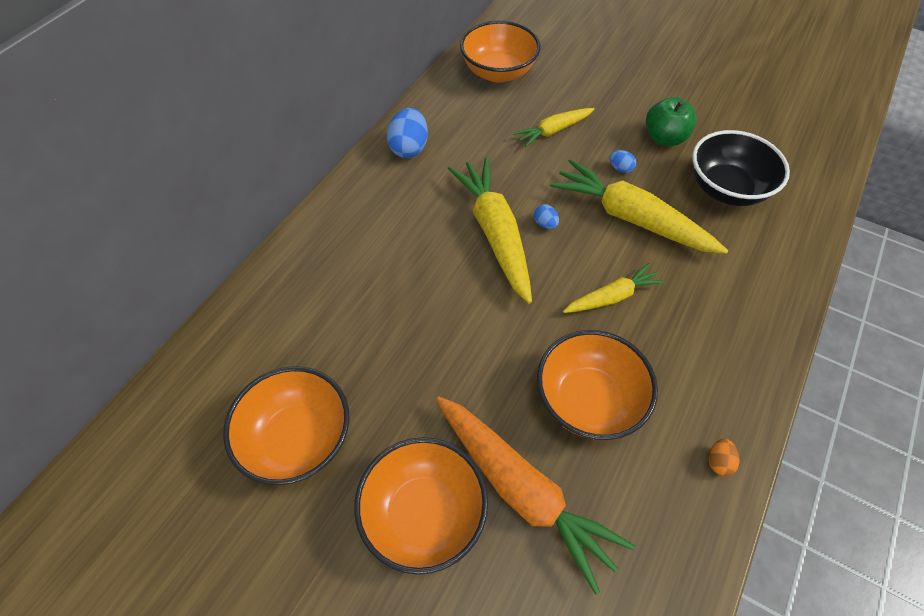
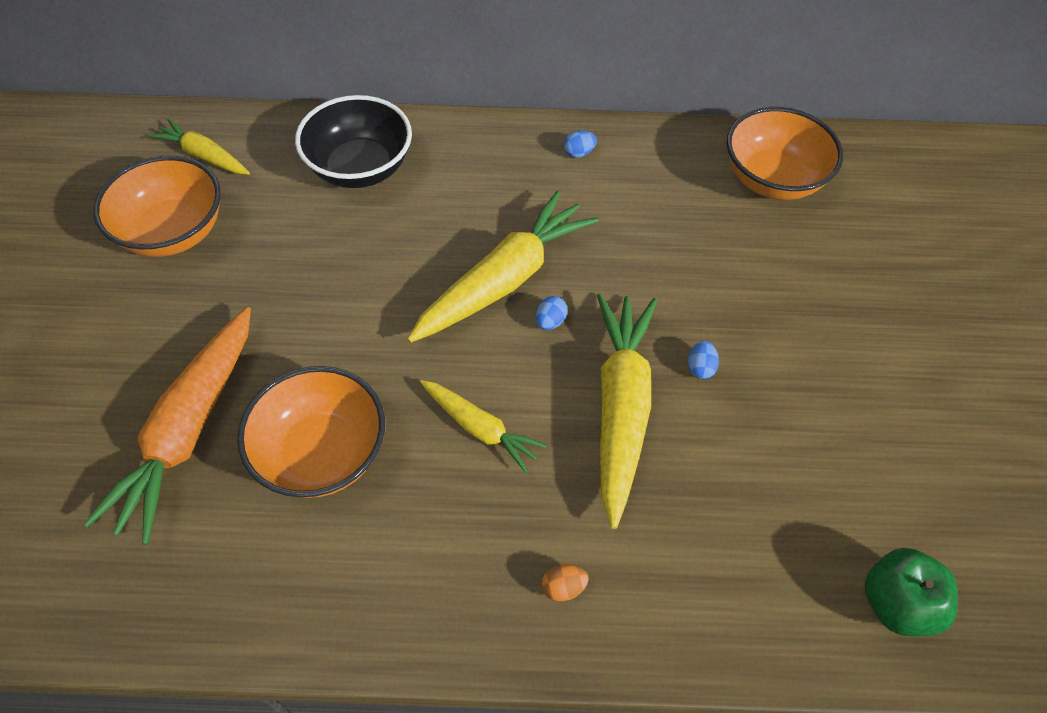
camera: 60 degrees right, 0 degrees up
(409, 148) = (578, 153): blue egg -> blue egg, size x0.50
(424, 514) = (134, 358): orange bowl -> none
(553, 131) = (712, 273): yellow carrot -> yellow carrot (204, 156)
(664, 138) = (799, 400): green apple -> green apple (896, 603)
(718, 462) = (300, 617): orange egg -> orange egg (563, 587)
(726, 189) = (756, 507): black bowl -> black bowl (360, 168)

